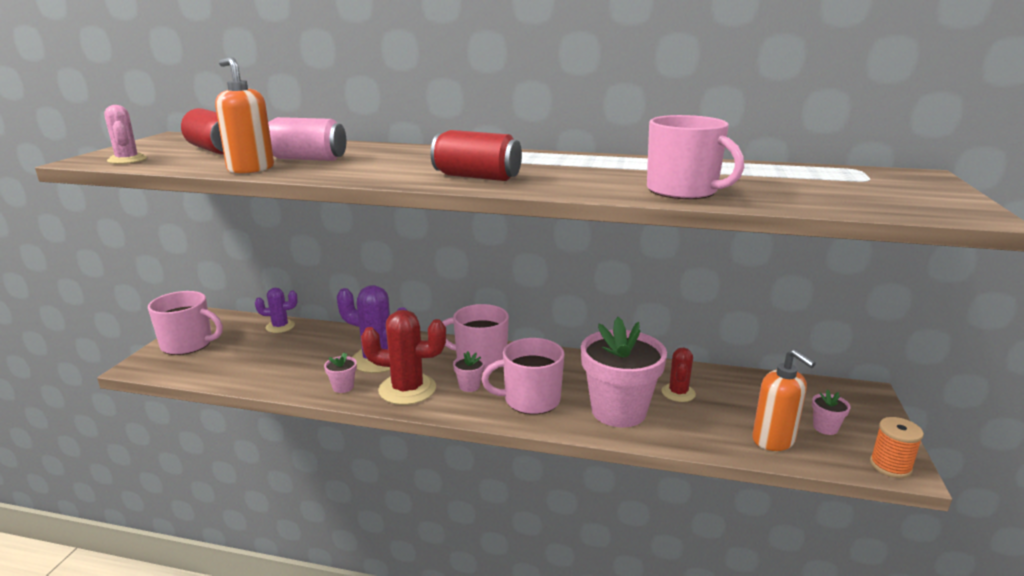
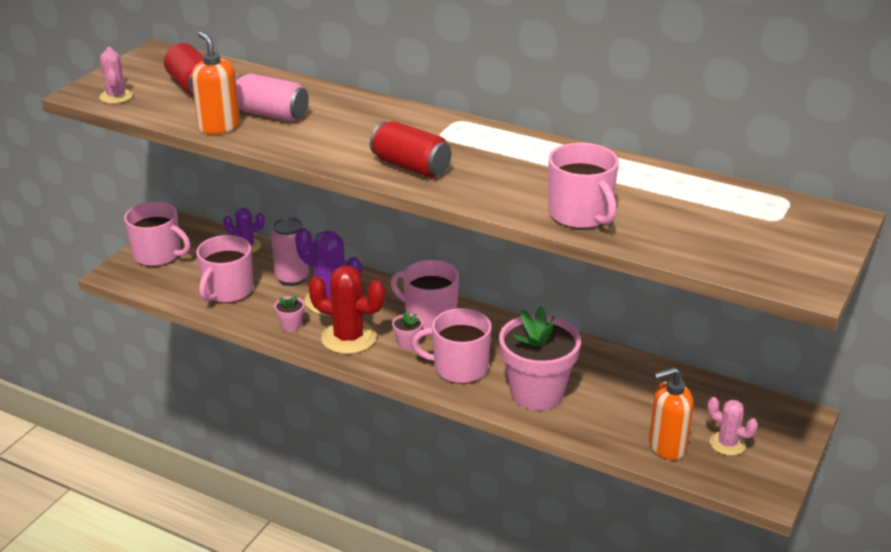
camera: 15 degrees right, 10 degrees up
(267, 365) = (227, 291): none -> pink mug
(333, 346) = (292, 278): none -> pink can
(678, 393) = (607, 384): red cactus -> none
(773, 440) = (666, 447): orange soap dispenser -> orange soap dispenser turned 90 degrees clockwise
(825, 428) = (727, 444): pink flower pot -> pink cactus
(890, 466) = (759, 489): orange spool -> none

